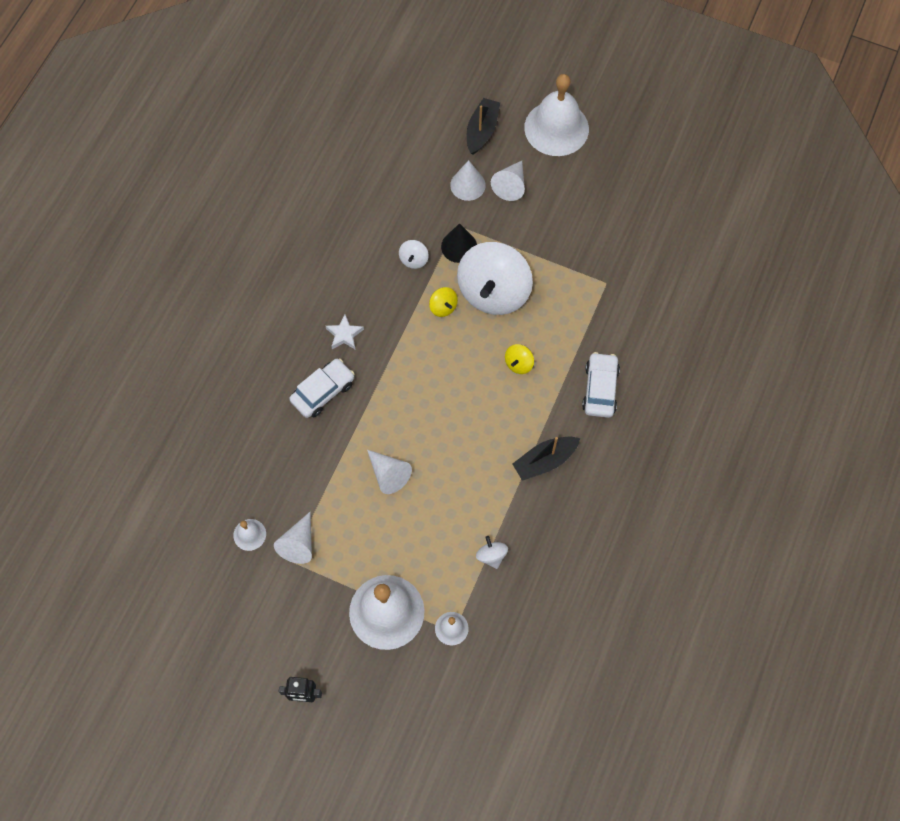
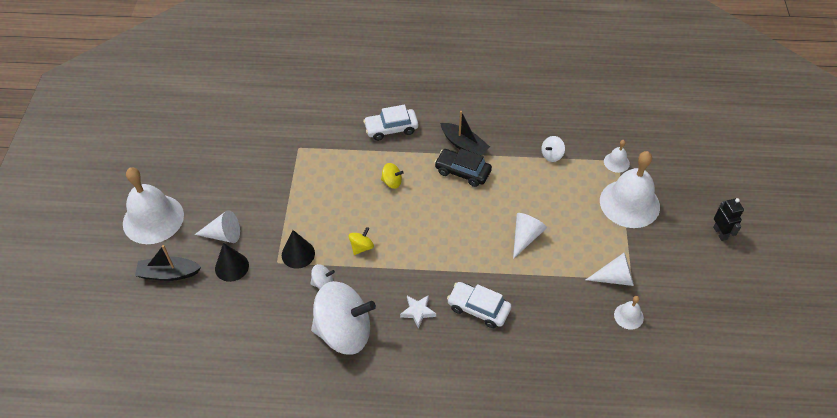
camera: 110 degrees left, 15 degrees down
(468, 185) = (232, 267): white cone -> black cone
(493, 292) = (334, 216): white spinning top -> white spinning top (344, 331)
(505, 444) = (462, 172): none -> black car

